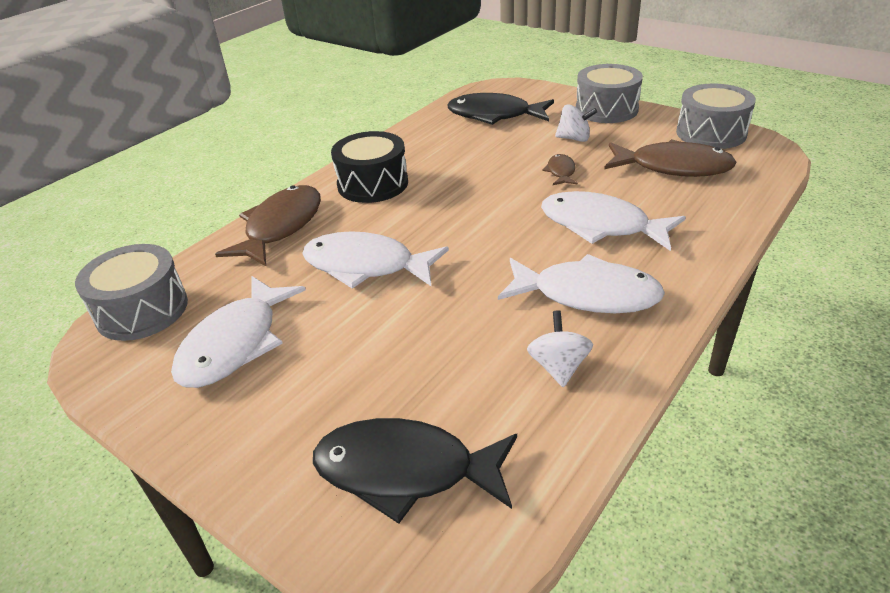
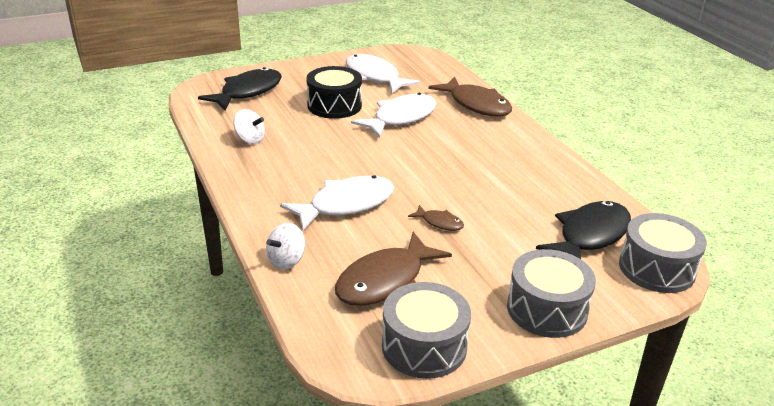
camera: 115 degrees right, 5 degrees down
(142, 310) = (430, 62): grey drum -> grey drum (656, 268)
(373, 184) = (504, 144): black drum -> black drum (334, 105)
(574, 138) = (495, 257): white spinning top -> white spinning top (286, 260)
(587, 294) = (287, 169): white fish -> none

